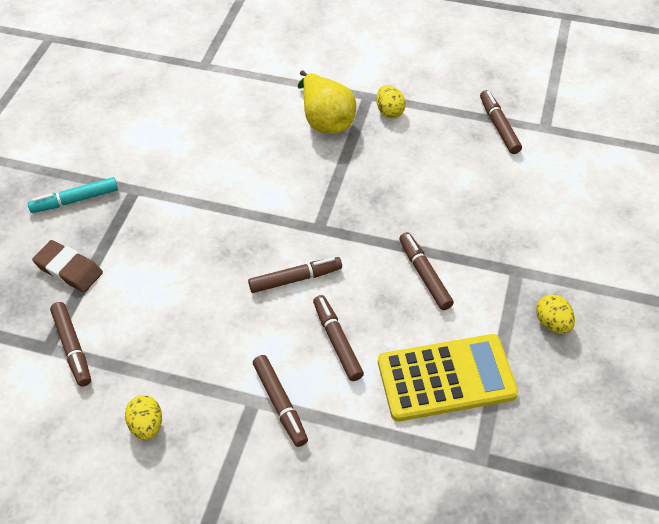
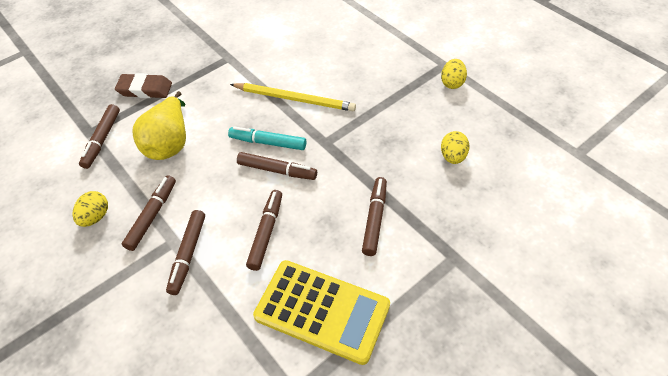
camera: 35 degrees right, 0 degrees up
(69, 269) = (145, 89): brown eraser -> brown eraser turned 60 degrees counterclockwise
(75, 200) = (188, 48): turquoise marker -> turquoise marker (268, 142)
(249, 200) = (294, 99): none -> yellow pencil
(326, 120) = (397, 68): yellow pear -> yellow pear (169, 143)
(499, 126) = (536, 133): brown marker -> brown marker (152, 216)
(552, 323) = (450, 320): yellow egg -> yellow egg (453, 156)

